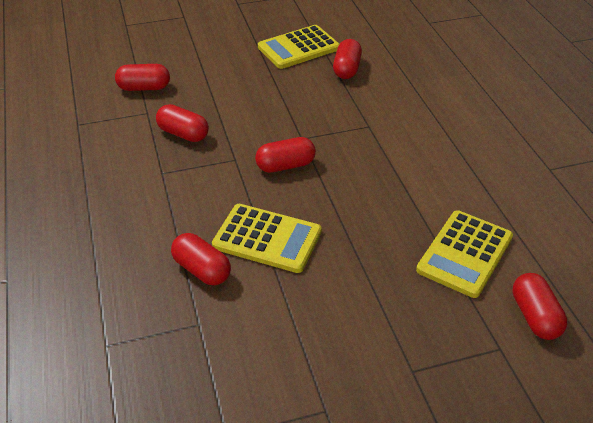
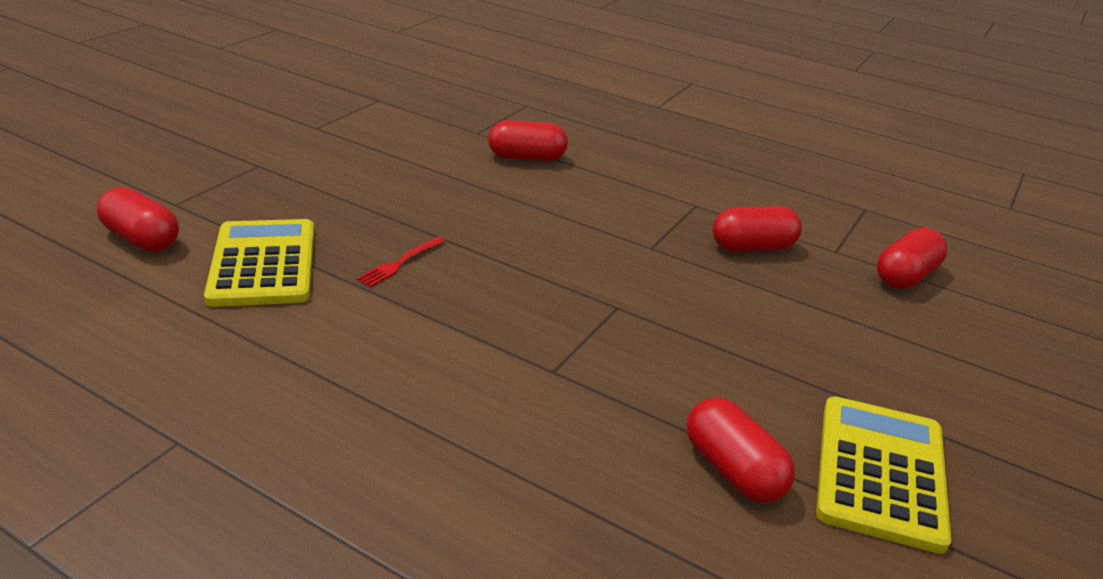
camera: 135 degrees right, 10 degrees down
(267, 239) = (502, 196): yellow calculator -> none
(285, 165) = (586, 265): red capsule -> none
(385, 215) = (399, 263): none -> red fork

